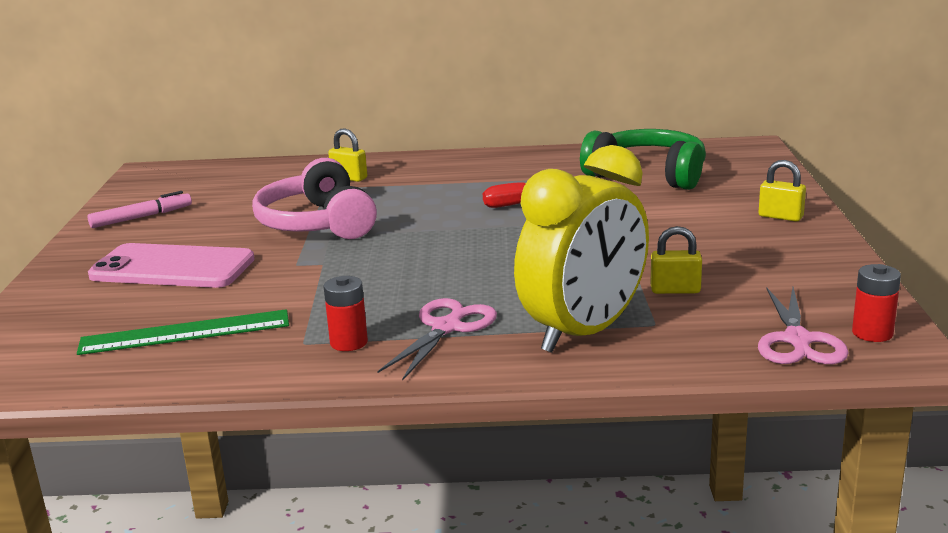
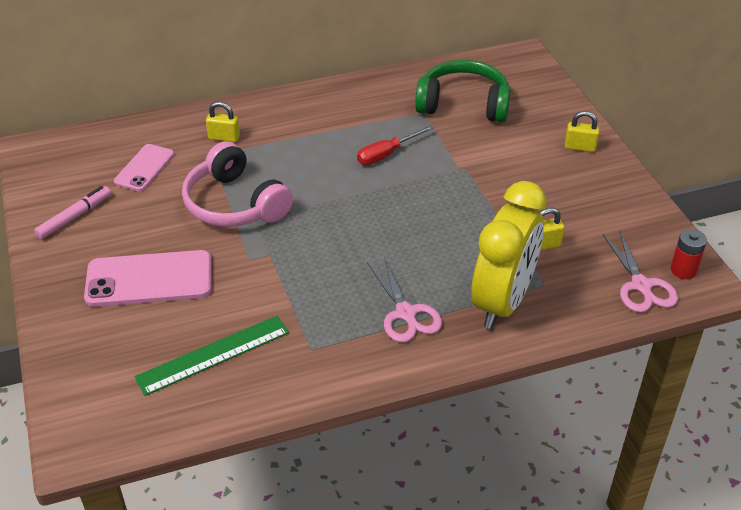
camera: 20 degrees left, 20 degrees up
(245, 191) = (144, 168): none -> pink phone
(349, 342) = (344, 343): red battery -> none
(447, 327) = (406, 314): pink scissors -> pink scissors turned 150 degrees clockwise

